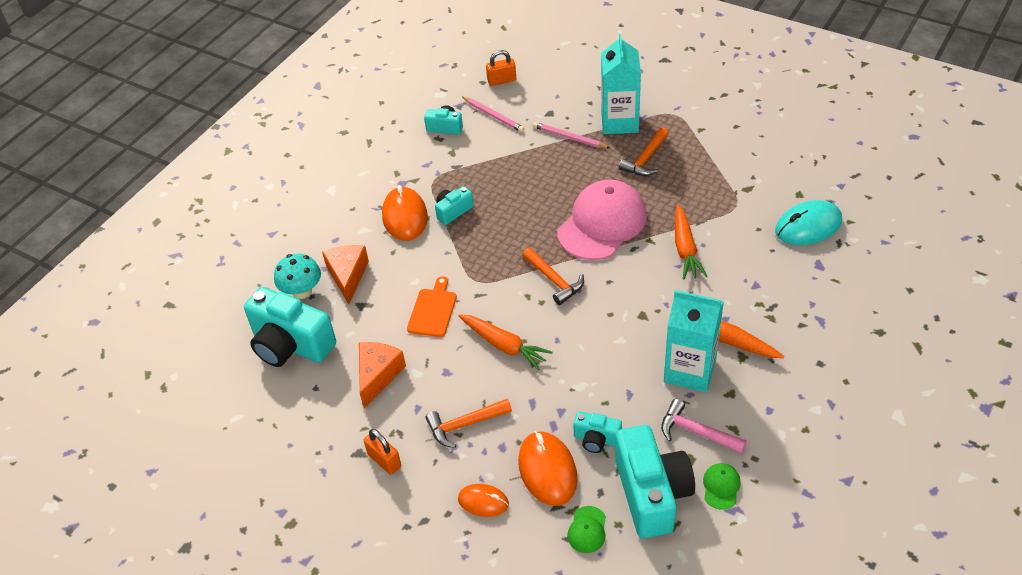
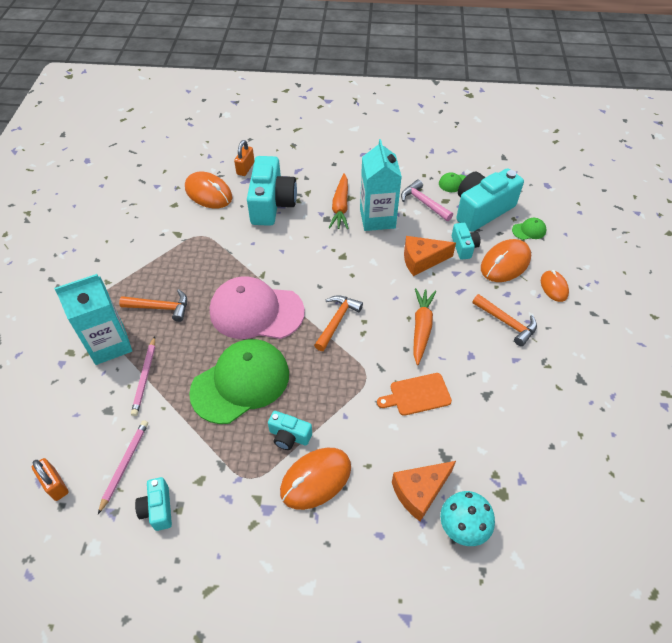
camera: 120 degrees left, 5 degrees up
(291, 344) = (526, 496): turquoise camera -> turquoise camera (271, 204)
(378, 375) = (507, 403): orange cheese -> orange cheese (422, 260)
(384, 460) = (572, 359): orange padlock -> orange padlock (245, 168)
(526, 194) = (241, 382): none -> green cap
(685, 248) = (262, 251): orange carrot -> none
(696, 432) = (423, 203): pink hammer -> pink hammer turned 135 degrees clockwise
(808, 226) = (208, 193): turquoise mouse -> orange mouse

